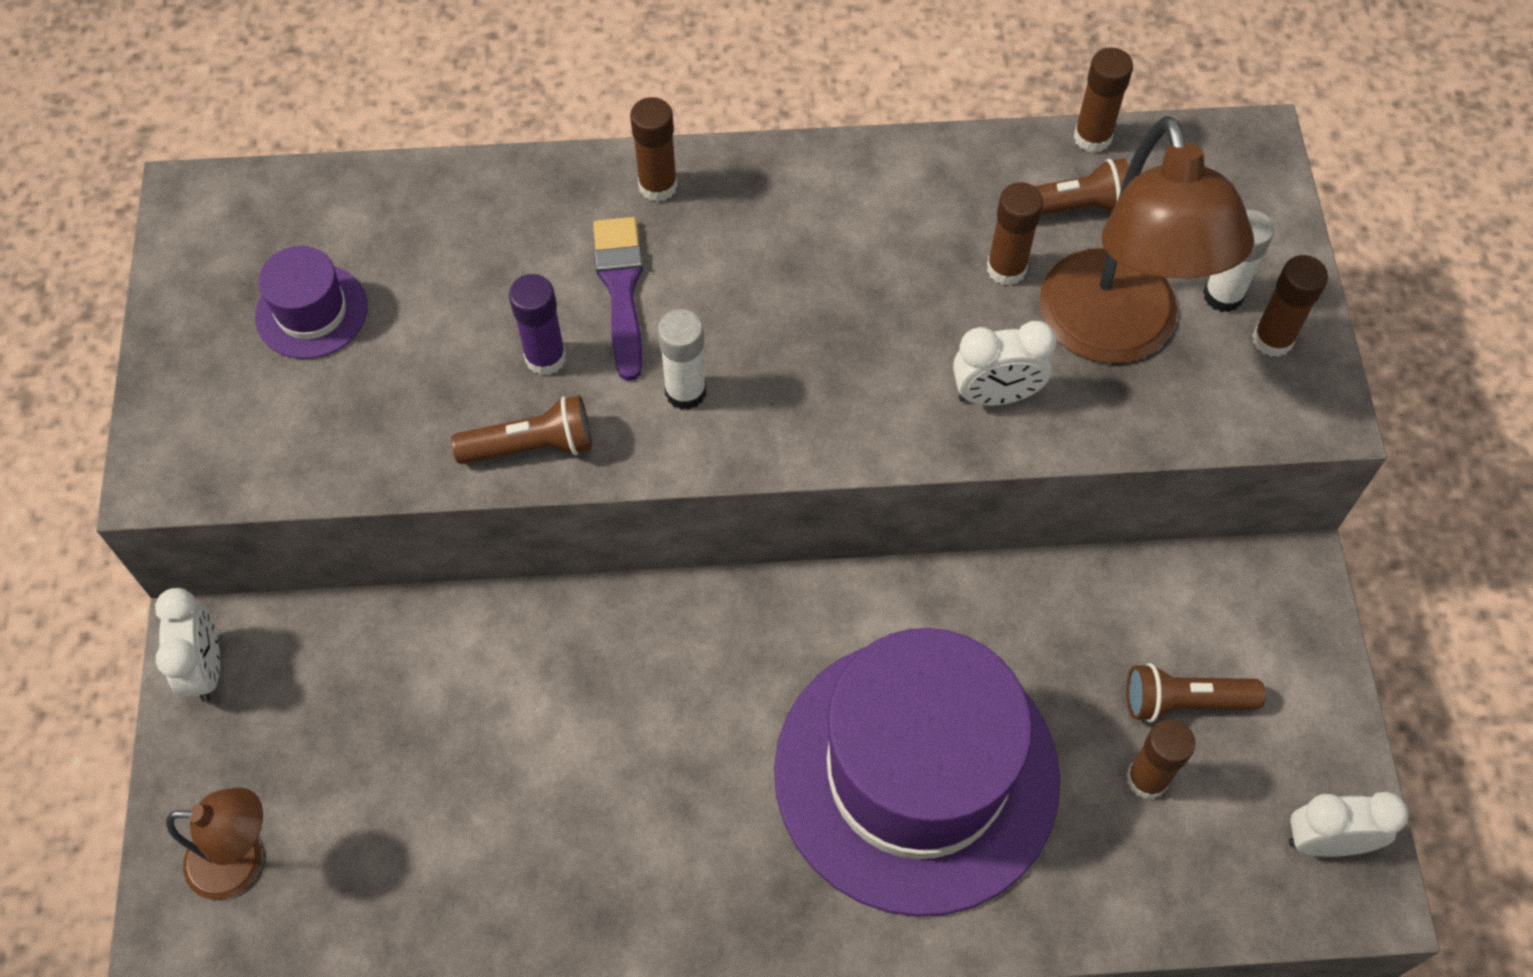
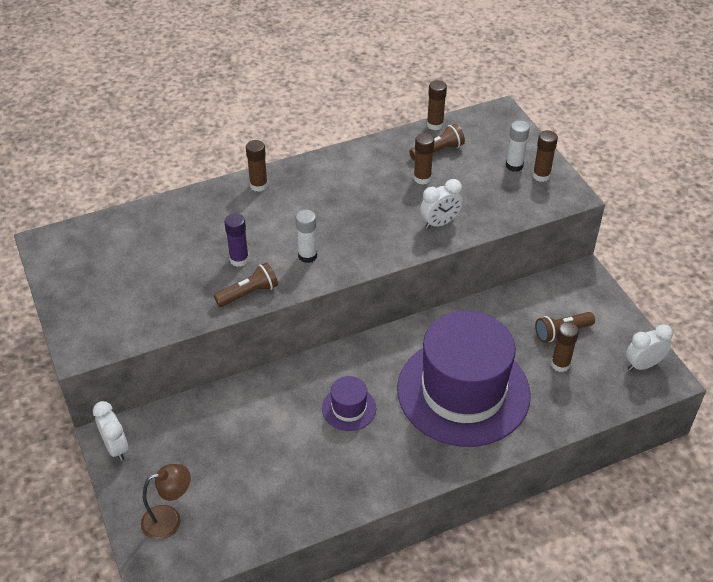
camera: 20 degrees left, 15 degrees down
(311, 312) = (122, 270): purple hat -> purple hat (349, 408)
(621, 289) = (261, 226): purple brush -> none
(1115, 333) = (478, 189): brown lamp -> none

